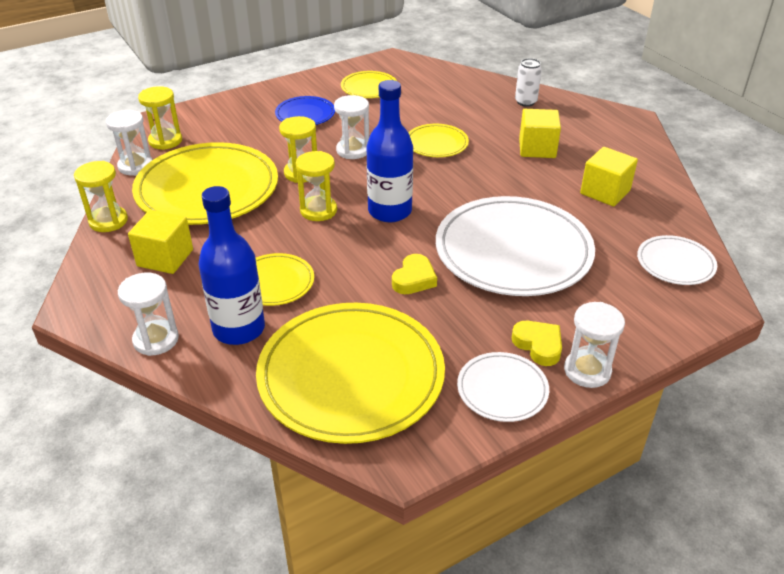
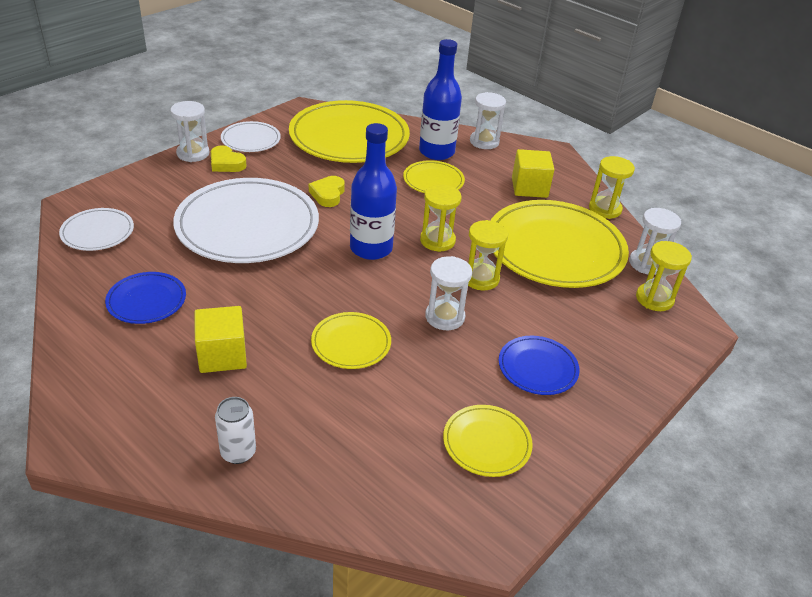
camera: 160 degrees right, 0 degrees up
(605, 192) = (146, 300): yellow cube -> blue plate

